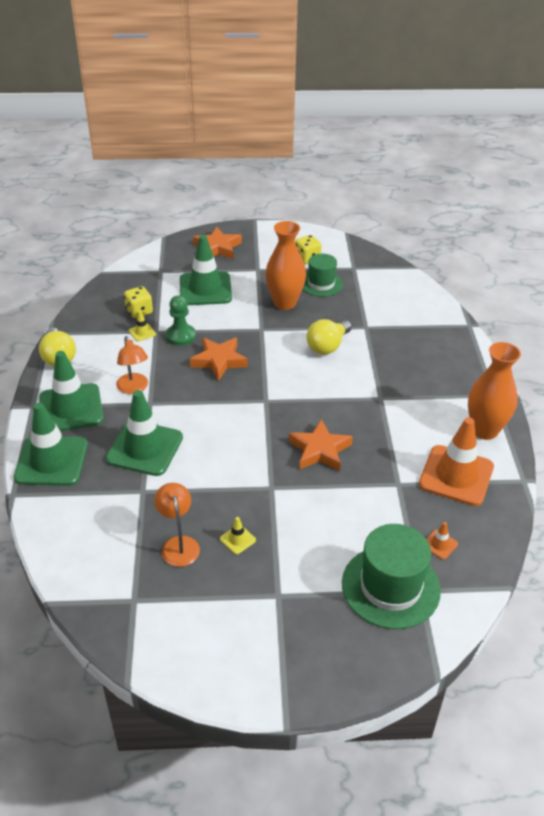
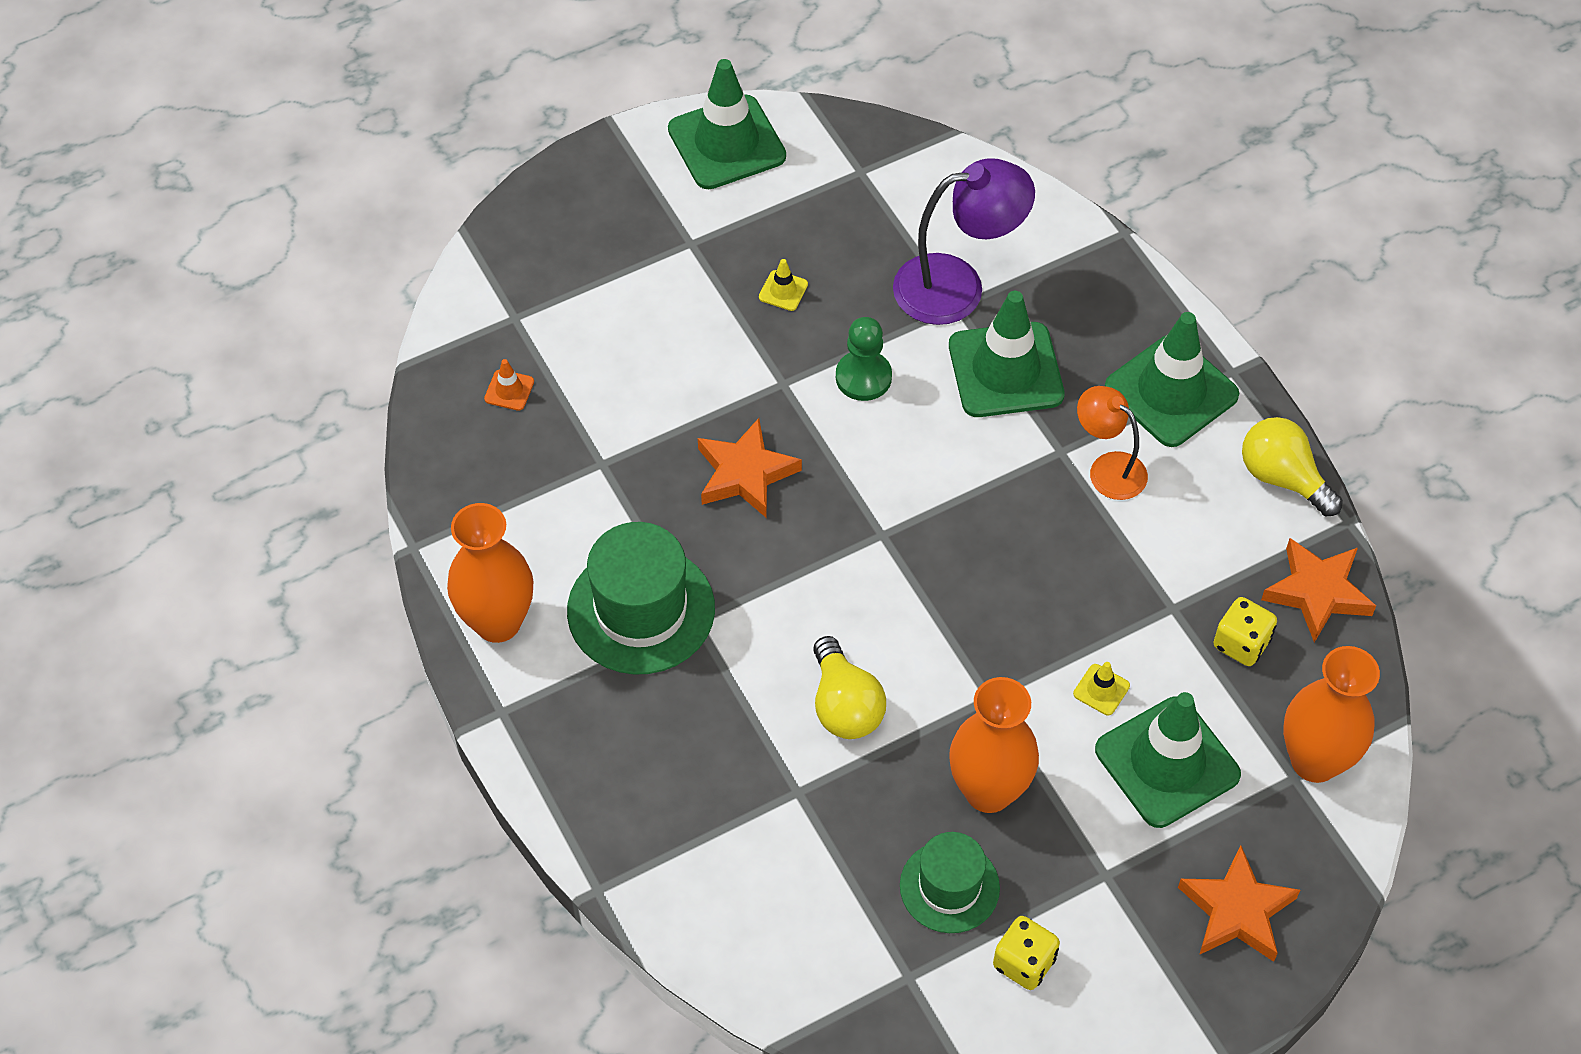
camera: 155 degrees right, 15 degrees up
(51, 461) = (1118, 297): green traffic cone -> green traffic cone (726, 143)
(133, 501) = (957, 286): none -> purple lamp
(142, 332) = (1193, 594): yellow traffic cone -> yellow traffic cone (1101, 690)
(148, 272) = (1314, 761): none -> orange vase
(178, 544) = (855, 255): orange lamp -> none
(181, 336) = (1120, 615): green pawn -> green pawn (863, 377)
(219, 361) = (1013, 586): orange star -> orange star (1317, 593)
(327, 346) = (844, 705): yellow light bulb -> yellow light bulb turned 150 degrees clockwise
(390, 587) = (554, 307): green hat -> green hat (641, 610)
(456, 475) = (519, 513): orange traffic cone -> none

